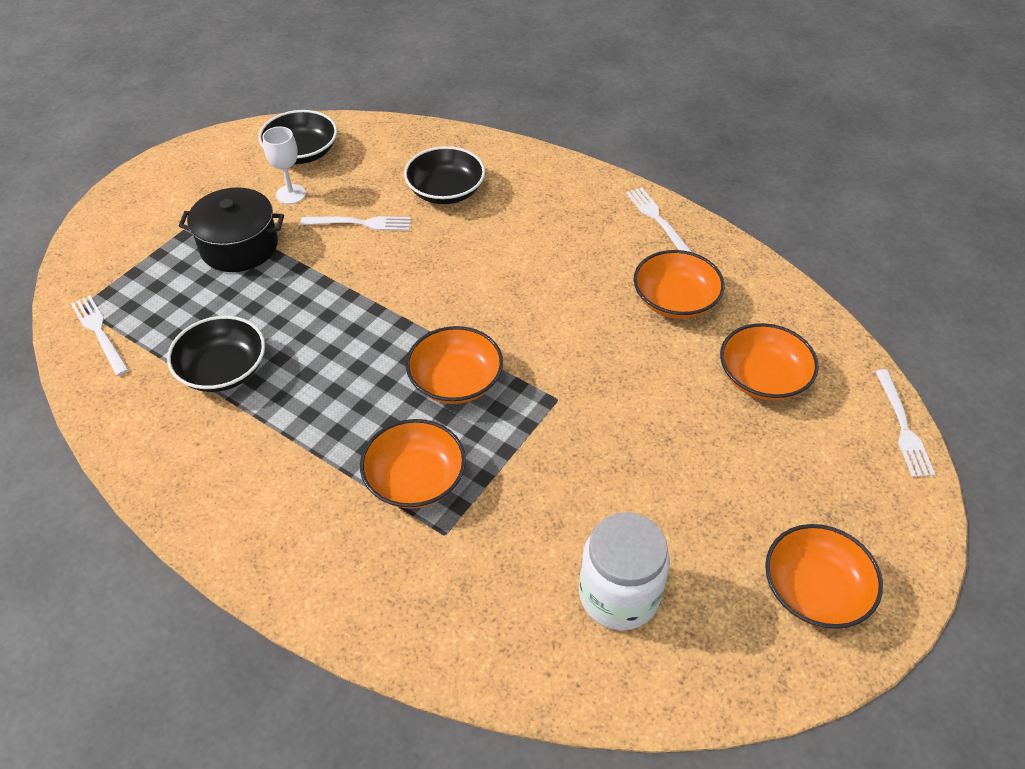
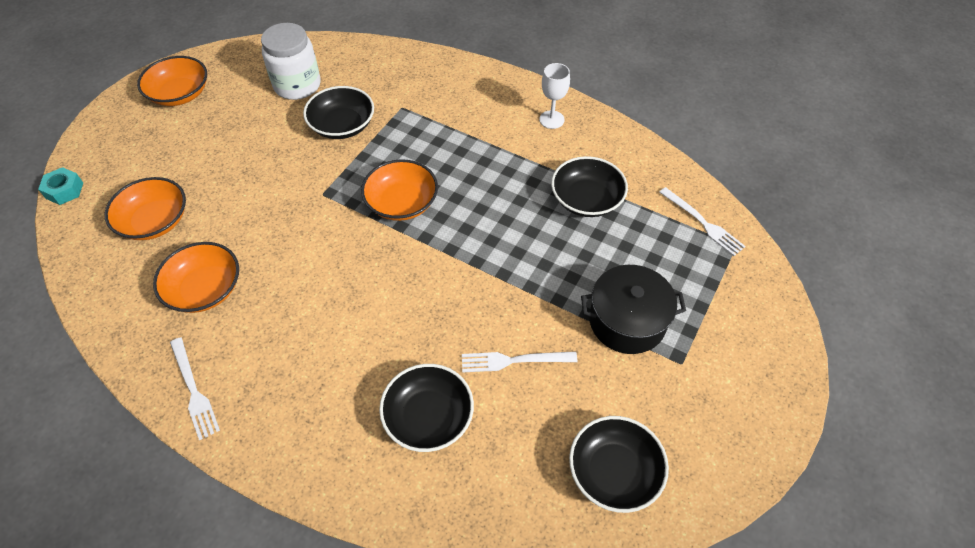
camera: 175 degrees right, 5 degrees up
(291, 194) = (602, 398): white goblet -> white goblet (551, 119)
(415, 479) = (424, 135): orange bowl -> none
(537, 505) = (342, 125): none -> black bowl
(903, 427) = (64, 190): white fork -> turquoise nut

